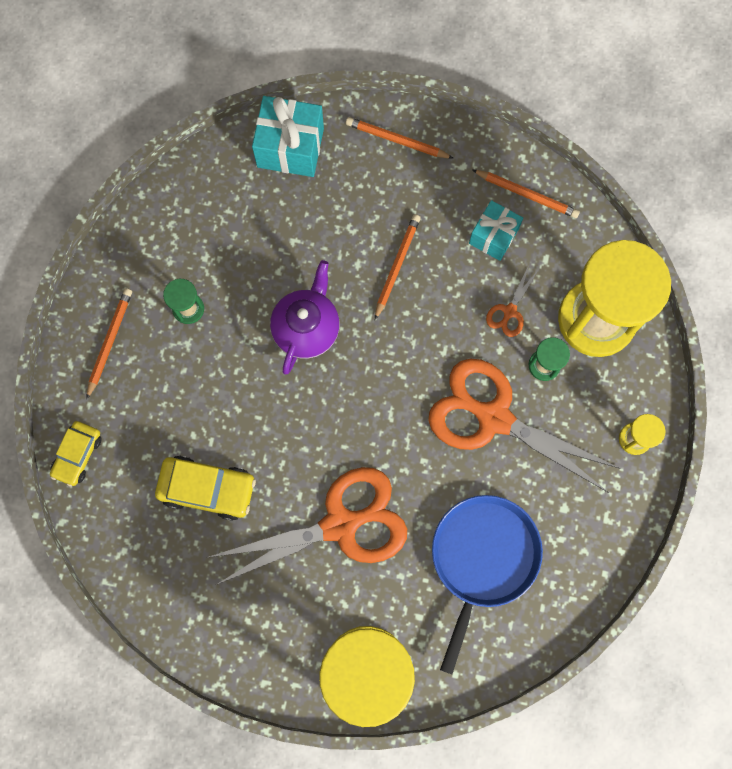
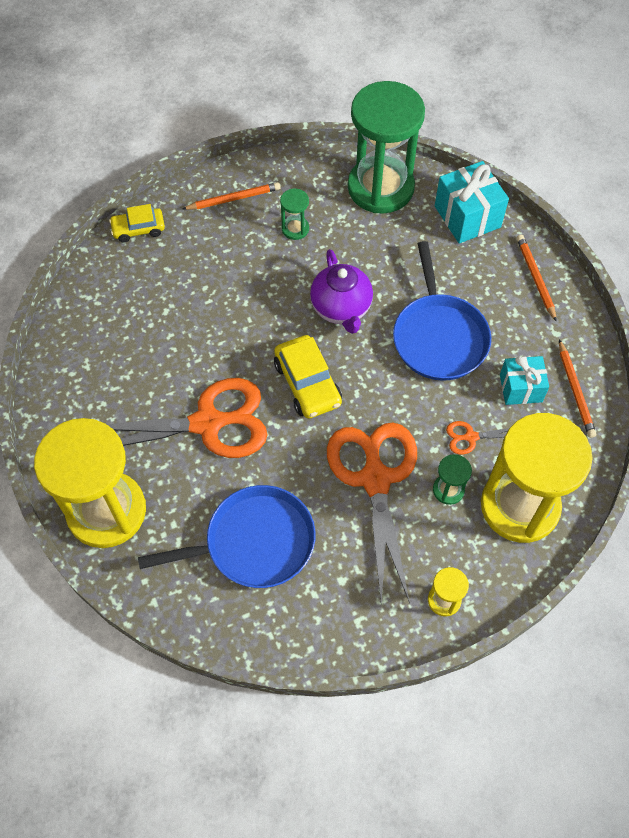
camera: 55 degrees right, 15 degrees down
(200, 199) = (380, 187): none -> green hourglass
(207, 489) = (171, 320): yellow car -> yellow car (307, 383)
(307, 328) = (341, 309): purple teapot -> purple teapot turned 90 degrees clockwise
(340, 524) = (208, 423): orange scissors -> orange scissors turned 45 degrees counterclockwise
(397, 266) = (439, 337): orange pencil -> blue pan

